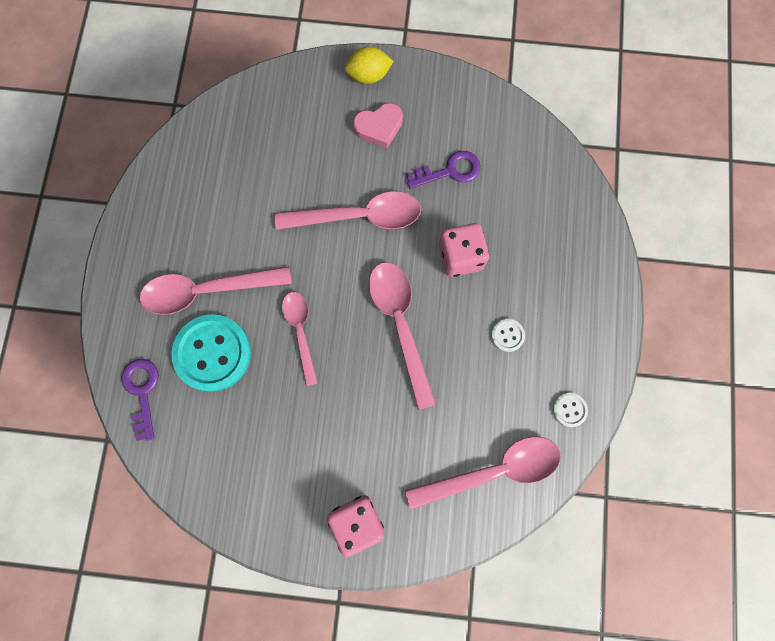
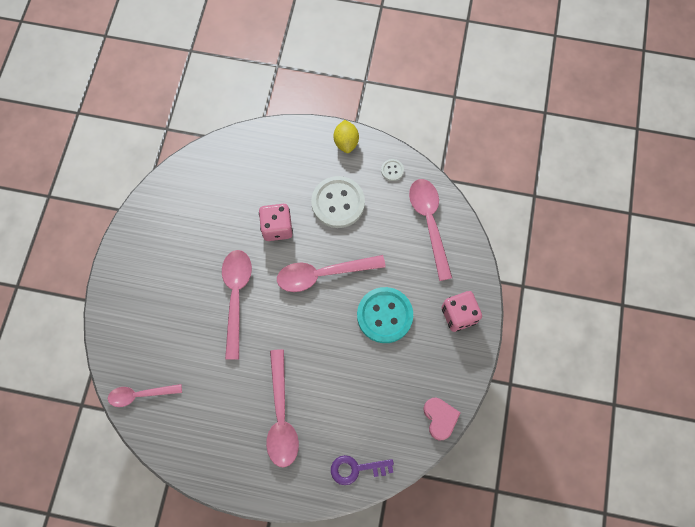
camera: 85 degrees left, 5 degrees down
(212, 353) = (331, 413): turquoise button -> turquoise button (384, 315)
(300, 331) = (321, 346): pink spoon -> pink spoon (140, 394)
(369, 75) = (118, 280): yellow lemon -> yellow lemon (346, 142)
(379, 127) = (165, 276): pink heart -> pink heart (440, 418)
(449, 171) = (209, 228): purple key -> none
(507, 335) = (338, 203): white button -> white button, size x2.30

